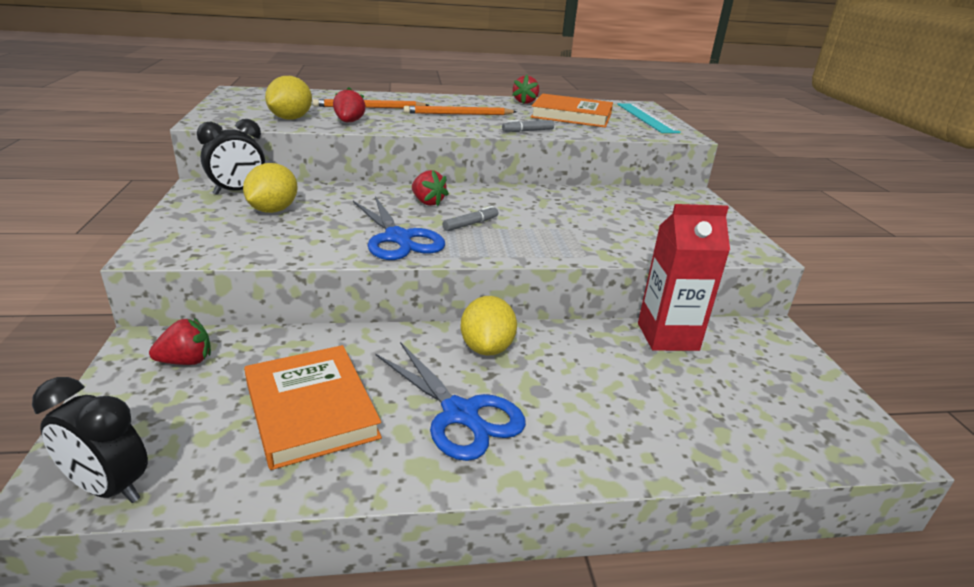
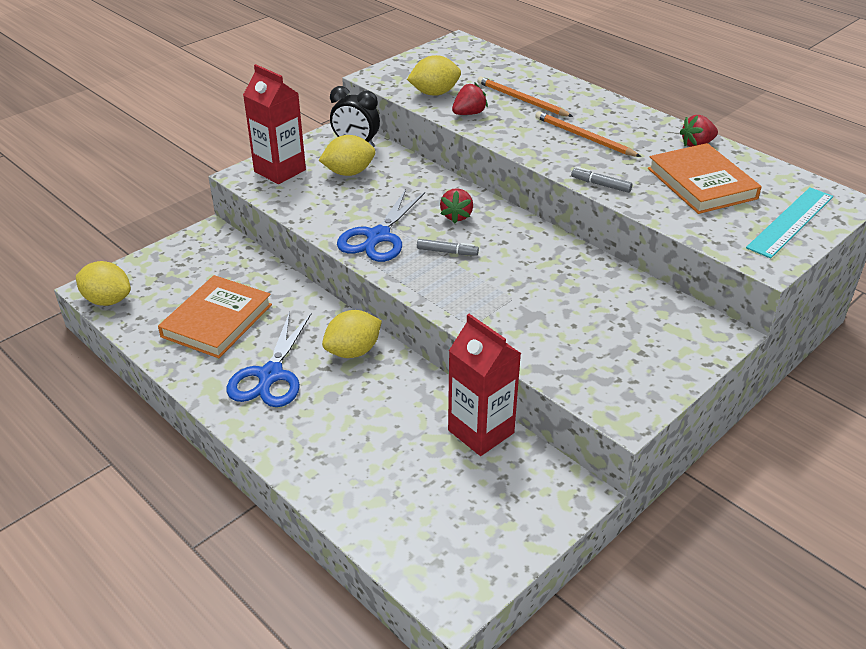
camera: 55 degrees right, 10 degrees up
(109, 487) = (107, 300): black clock -> yellow lemon
(186, 361) = (211, 255): red strawberry -> none
(193, 234) = (280, 171): none -> red carton

